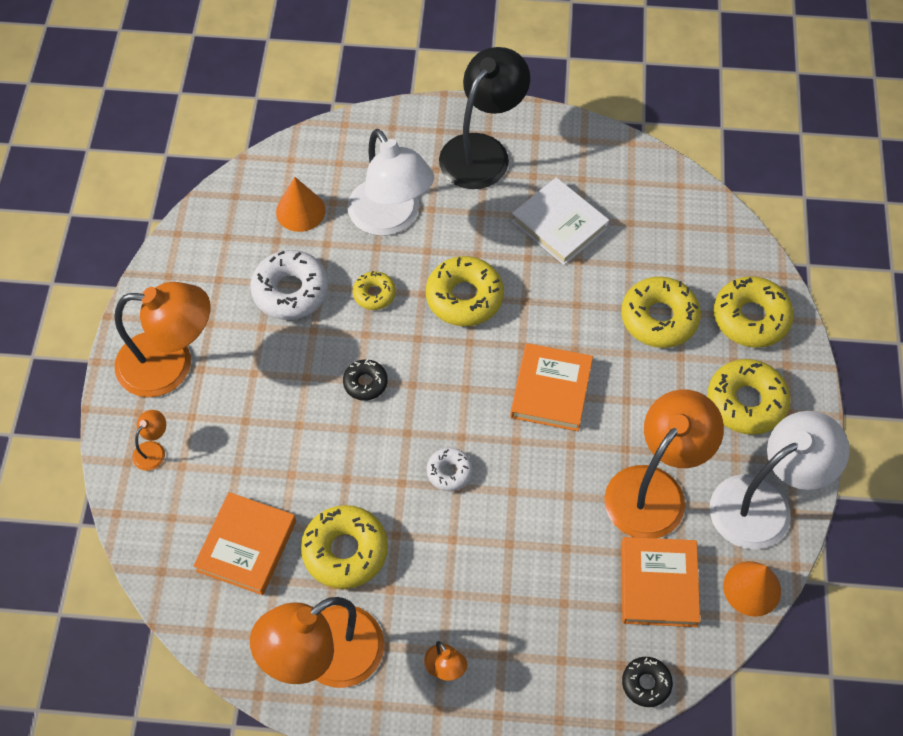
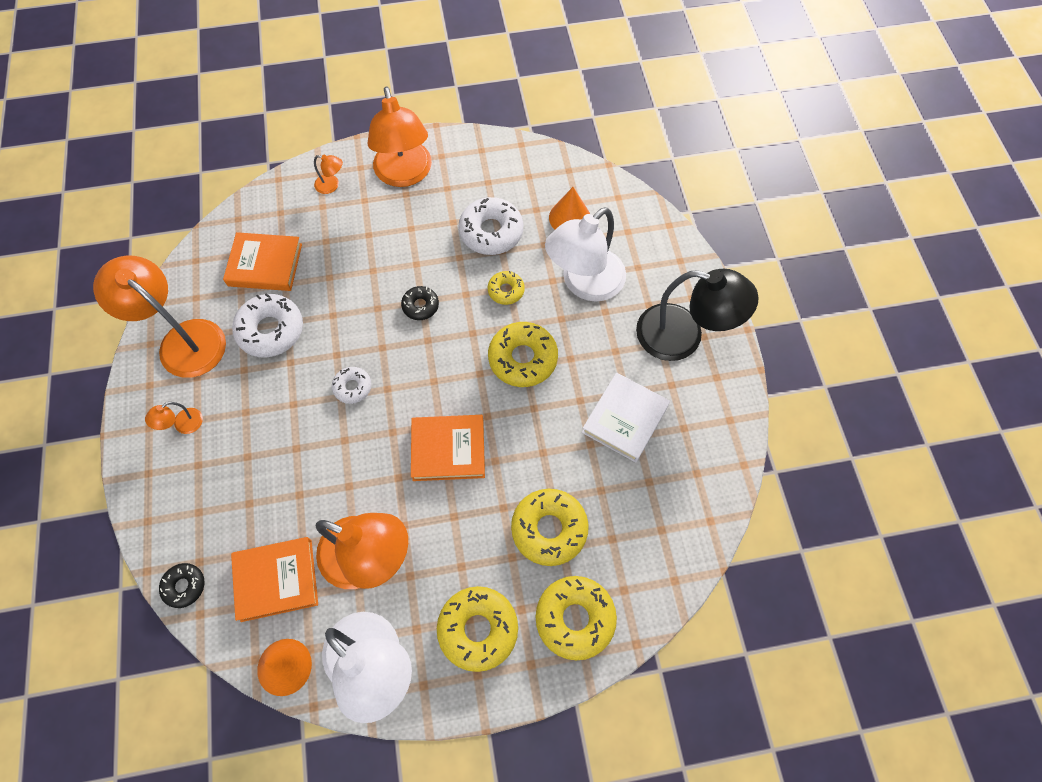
camera: 75 degrees right, 5 degrees up
(345, 551) = (271, 330): yellow donut -> white donut

